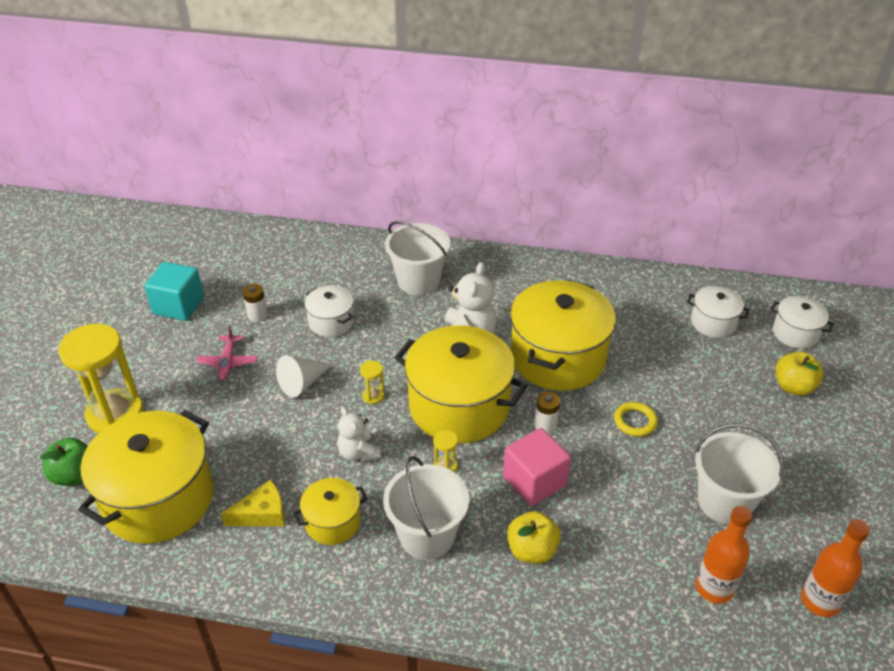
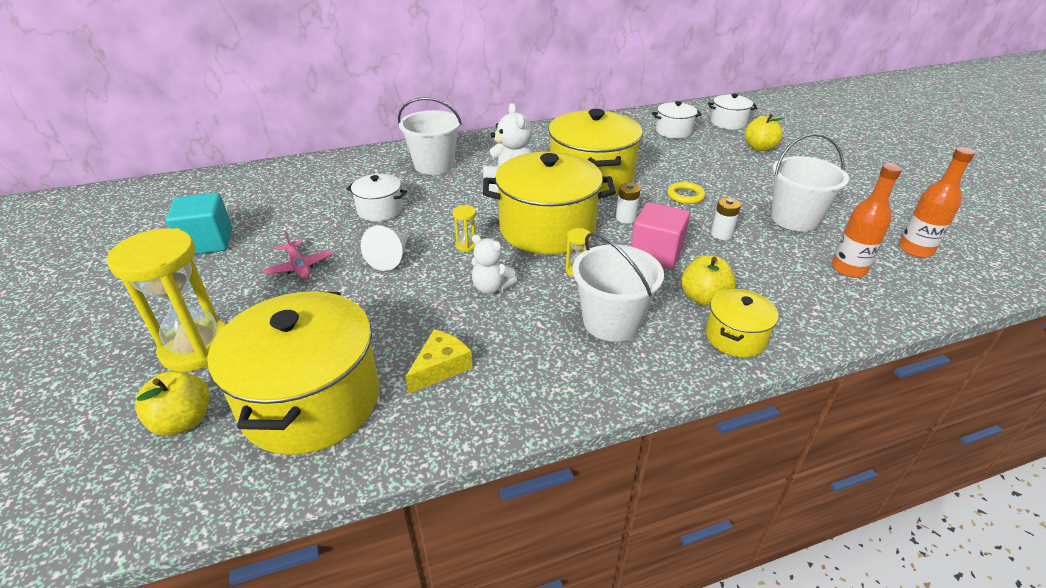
camera: 30 degrees left, 5 degrees down
(75, 475) = (183, 421): green apple -> yellow apple
(257, 315) = (301, 225): white battery -> white battery (721, 234)
(333, 522) = (517, 346): yellow pot -> yellow pot (735, 337)

